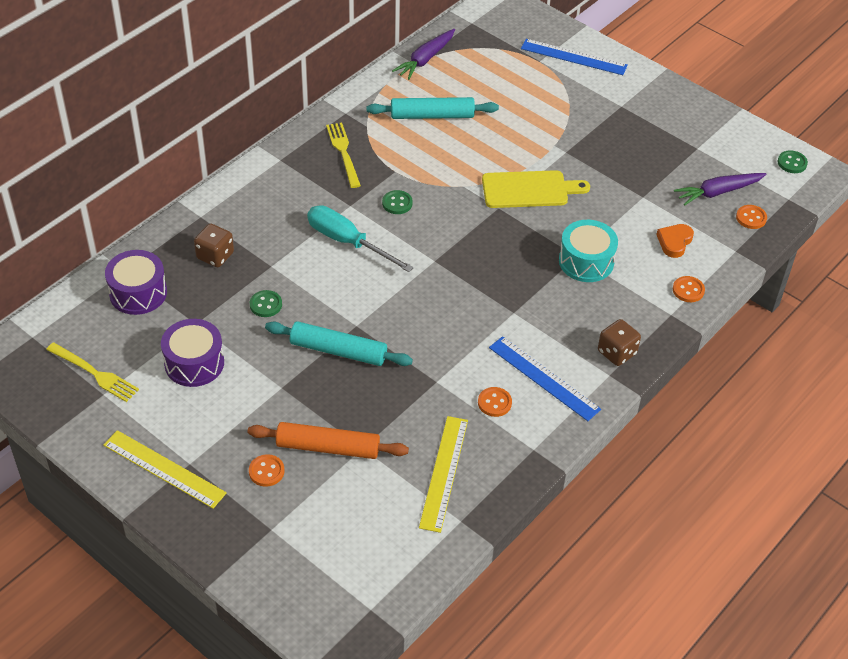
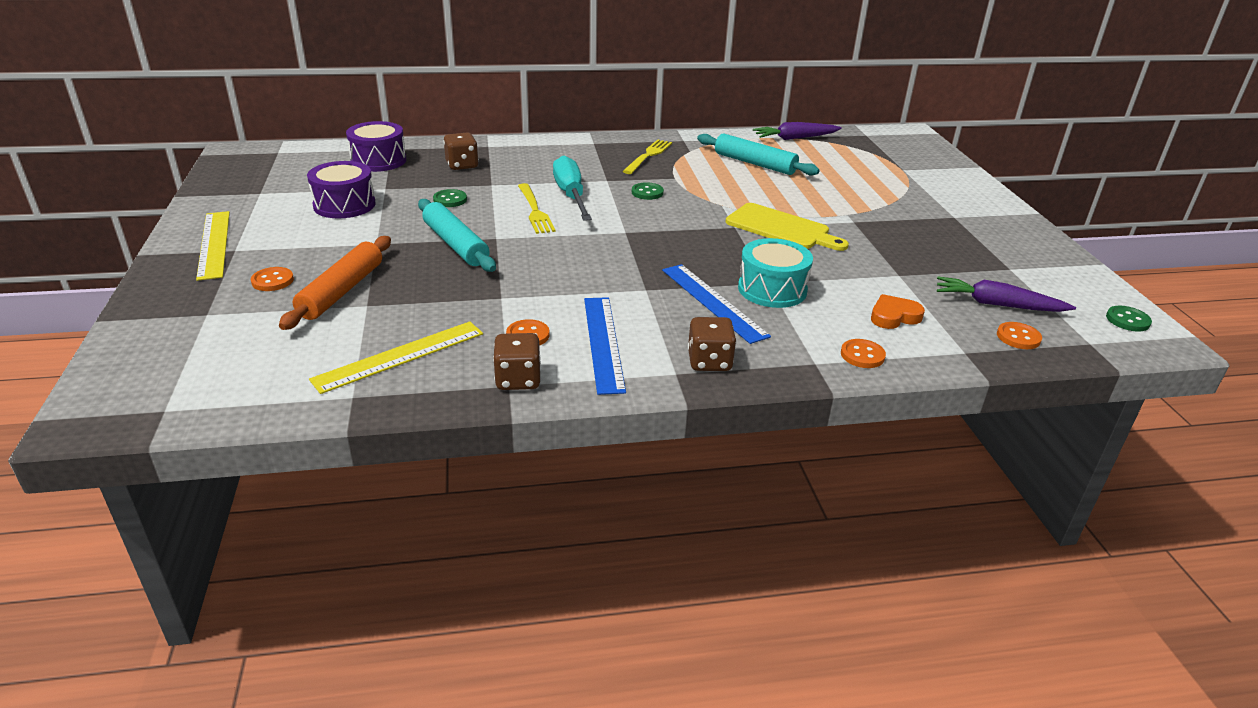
camera: 40 degrees right, 15 degrees down
(95, 373) = (276, 182): yellow fork -> yellow fork (535, 211)
(328, 447) = (342, 291): orange rolling pin -> orange rolling pin turned 60 degrees clockwise
(533, 441) = (518, 379): none -> brown dice
(573, 57) = (941, 177): blue ruler -> blue ruler (713, 302)

